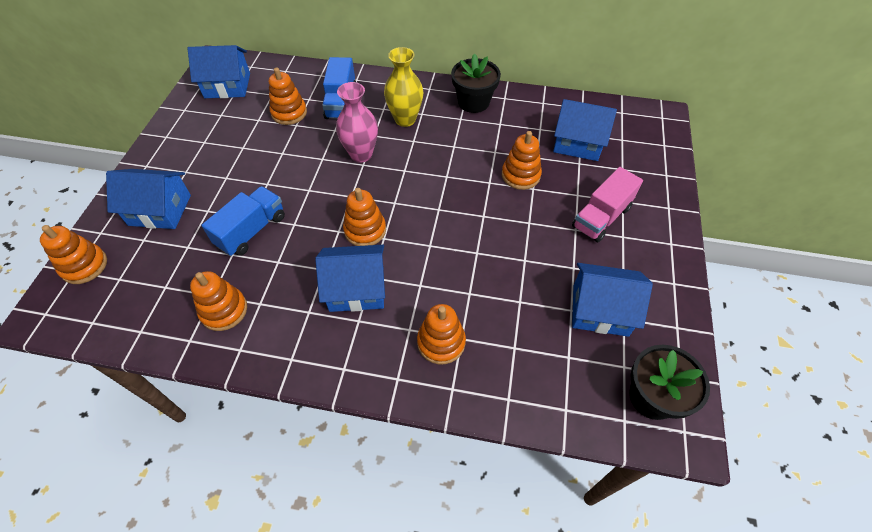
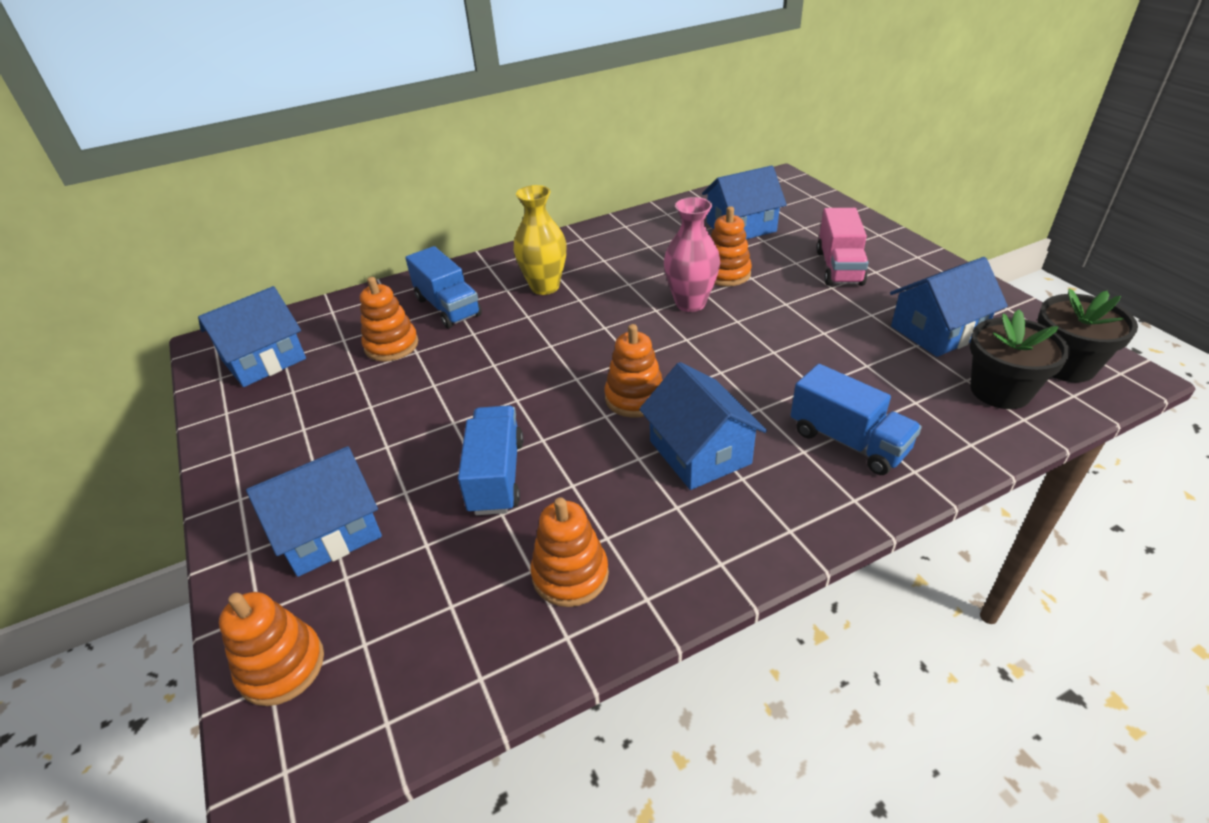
camera: 35 degrees left, 15 degrees down
(357, 289) = (699, 452): blue house -> blue house turned 75 degrees counterclockwise
(361, 154) = (536, 338): pink vase -> pink vase (690, 303)
(441, 342) = (848, 441): orange stacking toy -> blue truck
(473, 102) = (598, 242): black flower pot -> black flower pot (1000, 391)

